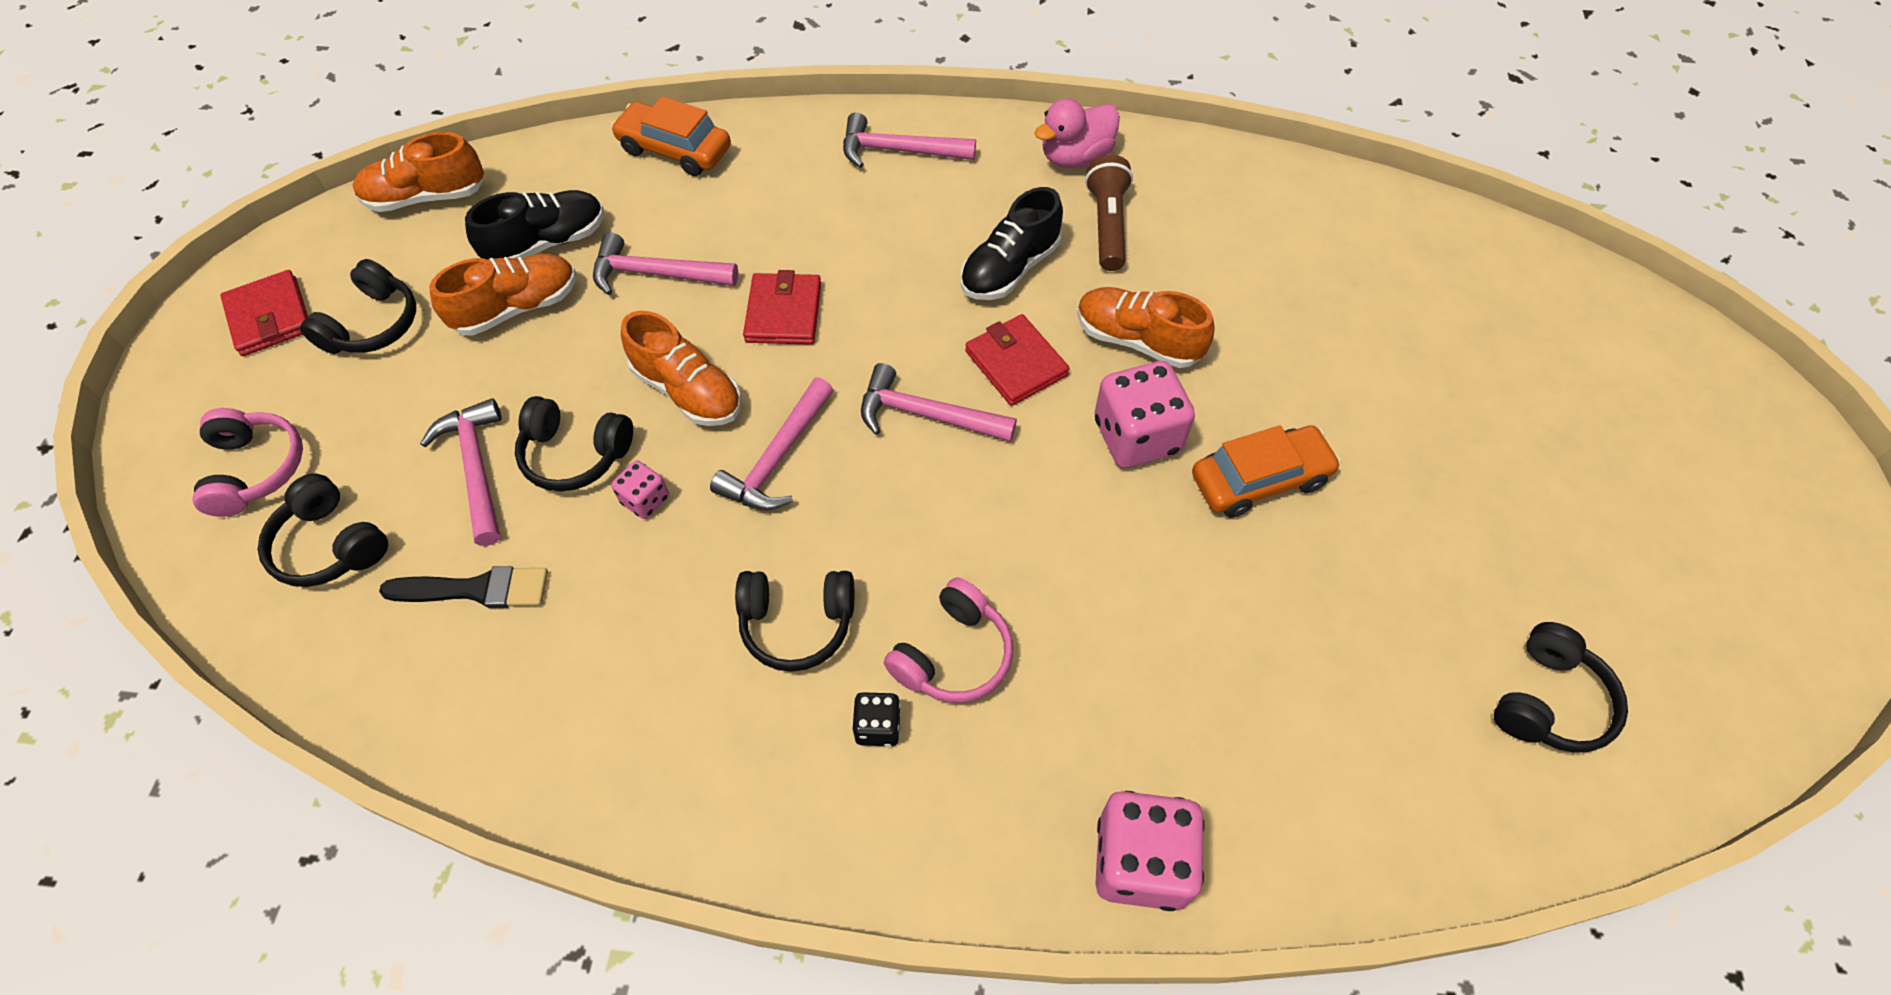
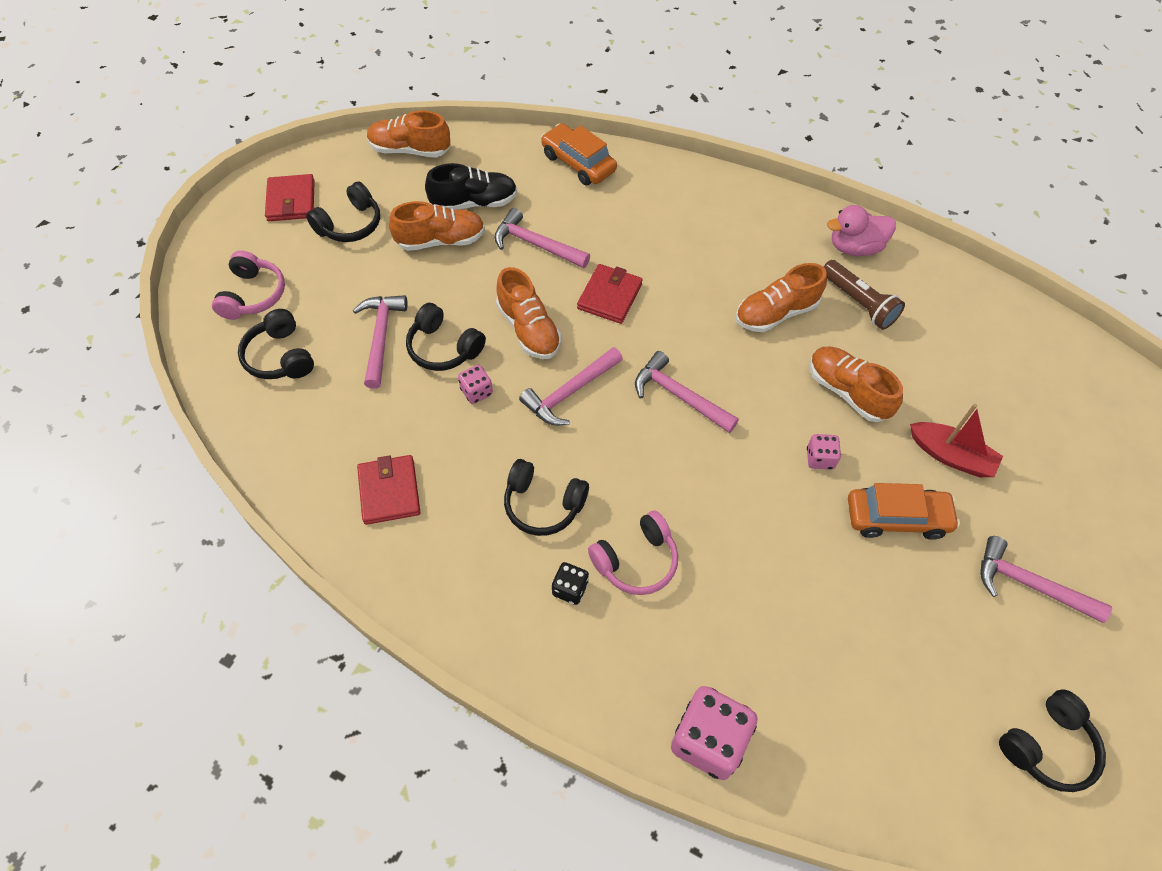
camera: 20 degrees right, 0 degrees up
(476, 589) = (355, 413): black brush -> none
(899, 150) = (730, 207): pink hammer -> pink hammer (1029, 584)
(1010, 269) = (776, 313): black shoe -> orange shoe
(1016, 363) = (754, 380): red wallet -> red wallet (389, 491)
(1107, 225) = (858, 303): brown flashlight -> brown flashlight turned 120 degrees clockwise
(1137, 436) = (820, 458): pink dice -> pink dice, size x0.51
(1292, 380) = (950, 456): none -> red boat

